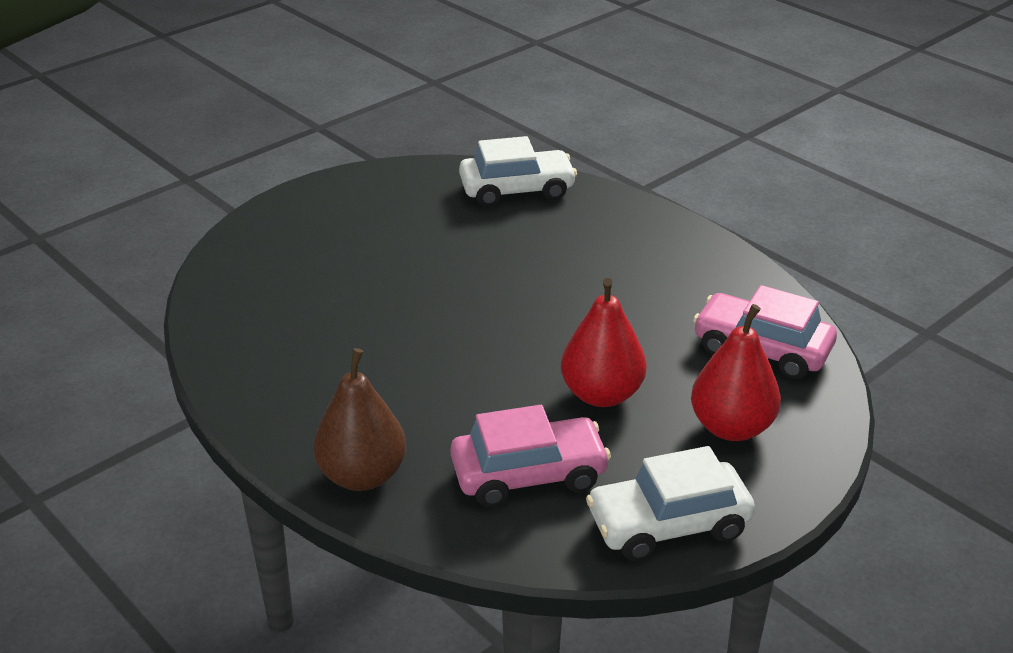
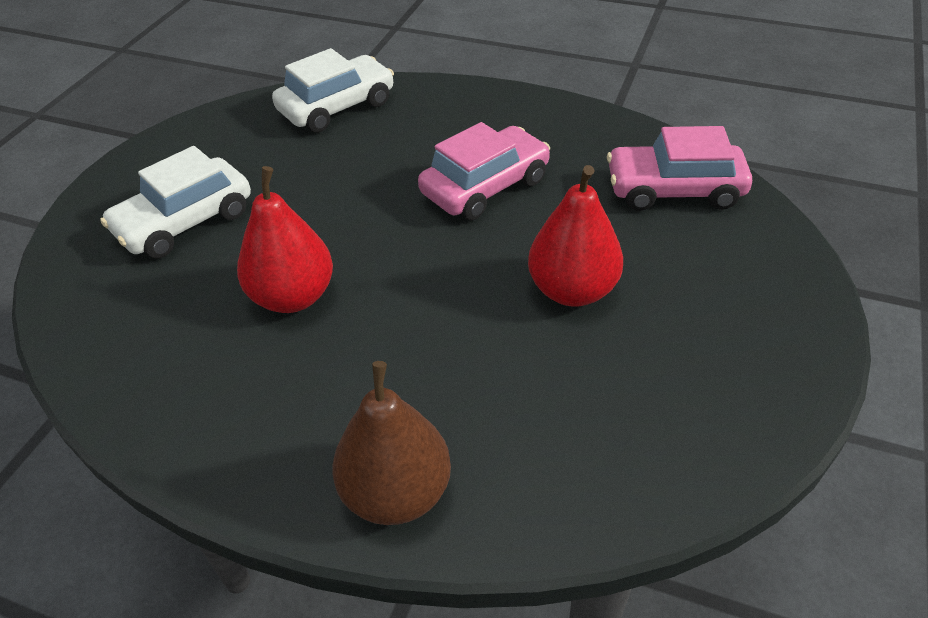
camera: 25 degrees left, 10 degrees up
(529, 474) = (571, 411): pink car -> pink car (485, 187)
(668, 524) = (744, 410): white car -> white car (185, 222)
(731, 427) = (713, 279): red pear -> red pear (293, 297)

